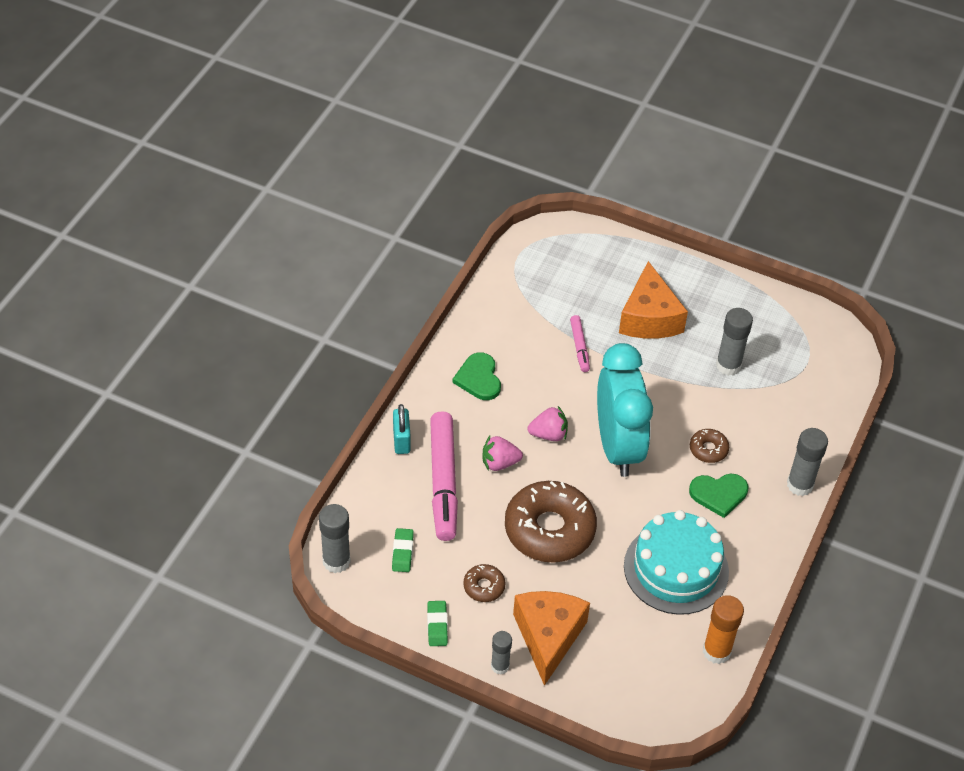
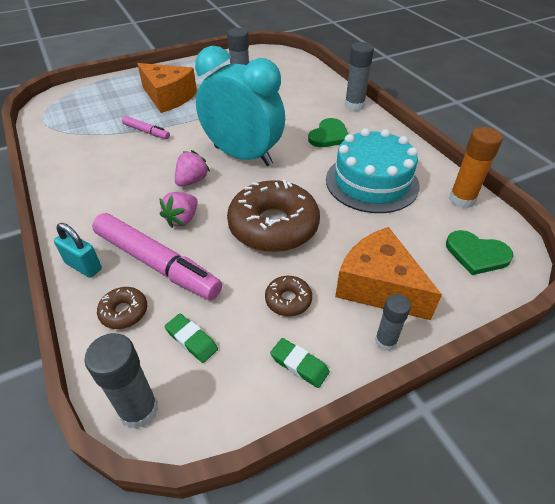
camera: 50 degrees left, 5 degrees down
(479, 378) = (98, 188): green heart -> green heart (476, 254)
(708, 449) = (290, 123): brown donut -> brown donut (124, 312)

